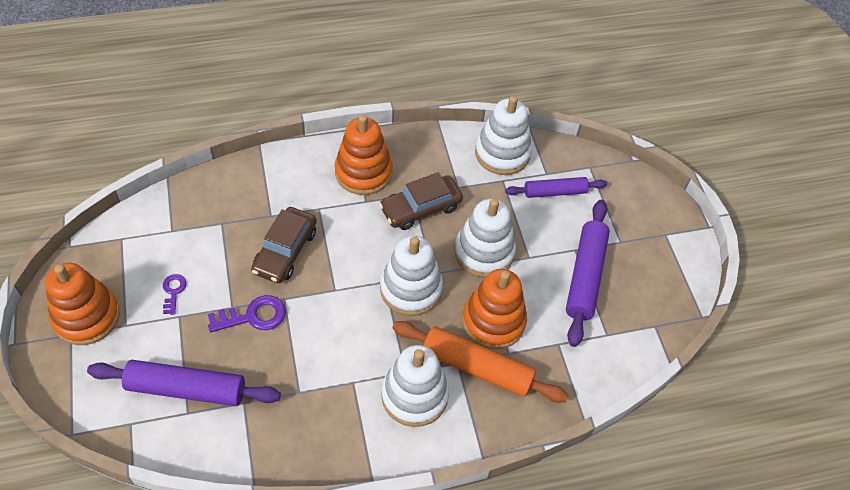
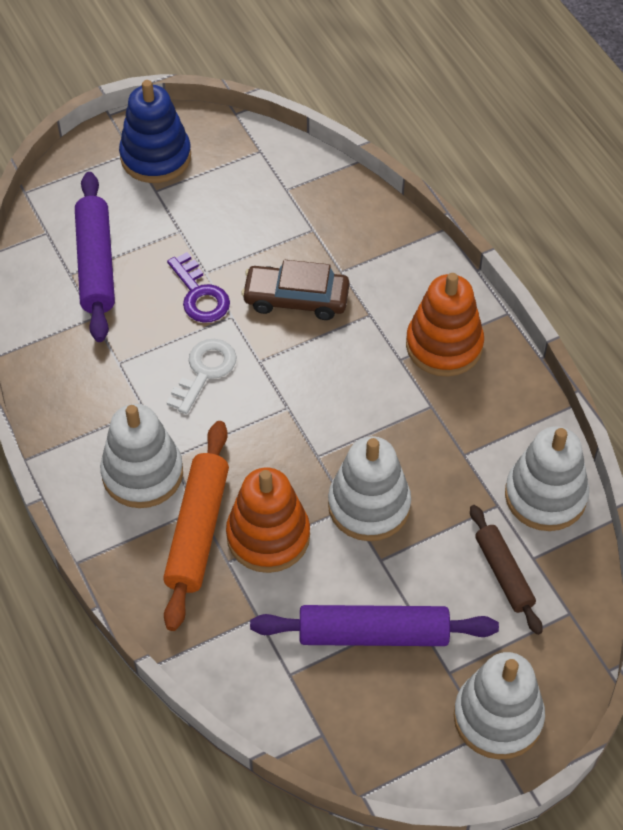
camera: 80 degrees right, 0 degrees up
(87, 316) = (156, 157): orange stacking toy -> blue stacking toy
(173, 291) = (208, 216): purple key -> none
(331, 330) = (204, 371): none -> white key
(411, 289) = (286, 437): white stacking toy -> white stacking toy (498, 717)
(420, 208) = (412, 420): brown car -> none
(555, 192) = (504, 573): purple rolling pin -> brown rolling pin

